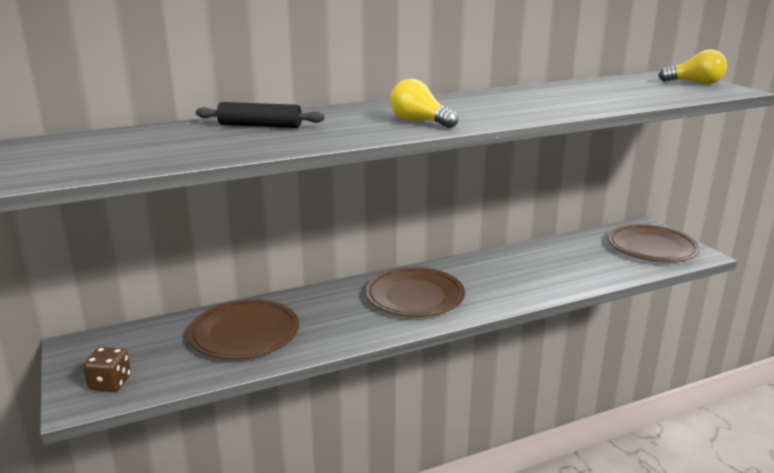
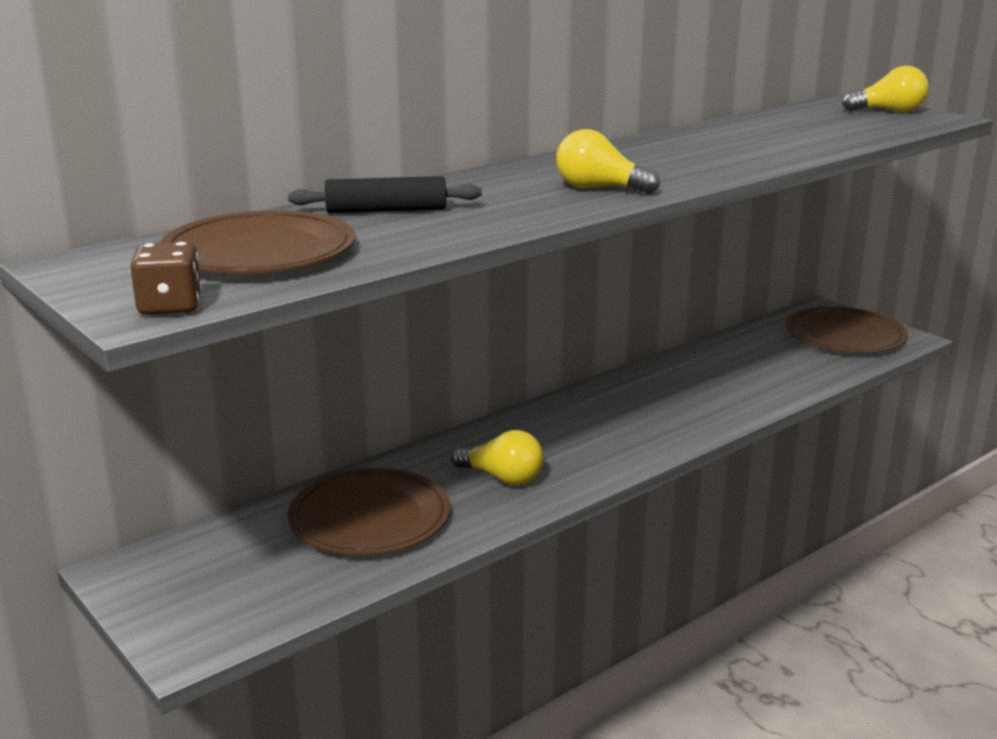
camera: 15 degrees left, 0 degrees up
(110, 383) = (216, 614): brown dice -> brown dice (170, 306)
(347, 318) = (502, 477): none -> yellow light bulb
(414, 296) = (577, 436): brown plate -> brown plate (259, 252)

